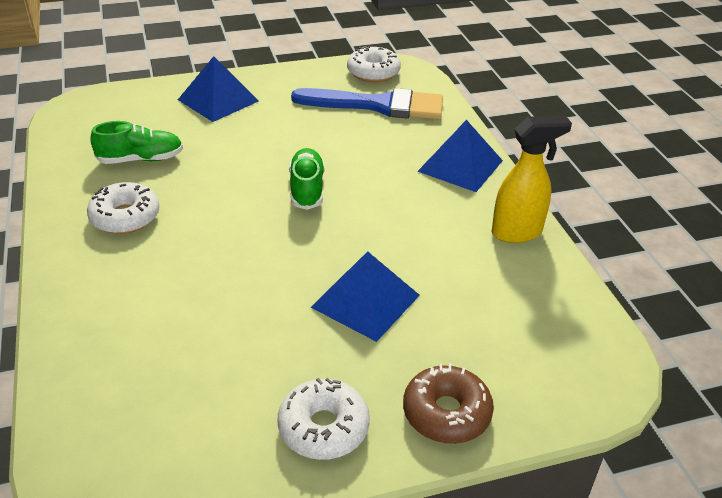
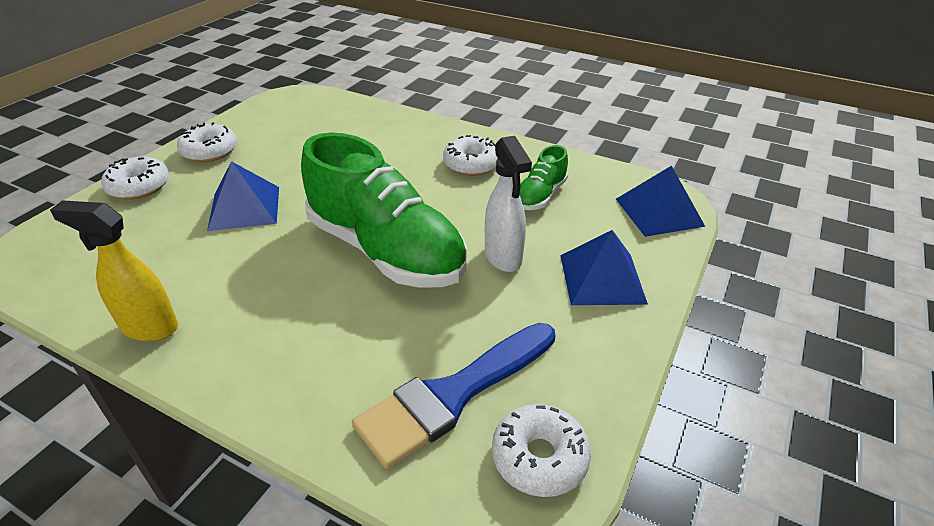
camera: 135 degrees right, 0 degrees up
(245, 140) = (503, 257): none -> white spray bottle
(307, 189) = (386, 250): green shoe -> green shoe, size x2.17
(446, 413) = (139, 186): brown donut -> white donut
(460, 166) = (266, 370): blue pyramid -> blue pyramid (659, 212)
(517, 232) = (149, 327): yellow spray bottle -> yellow spray bottle turned 75 degrees clockwise

